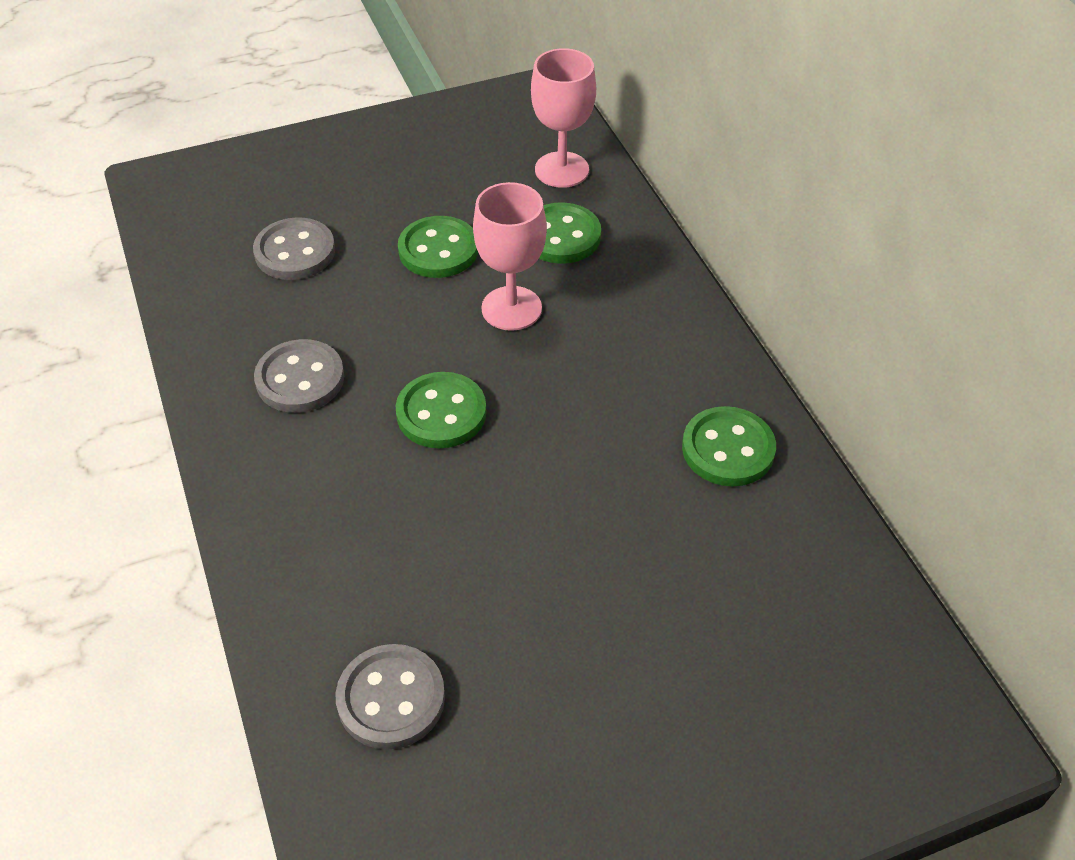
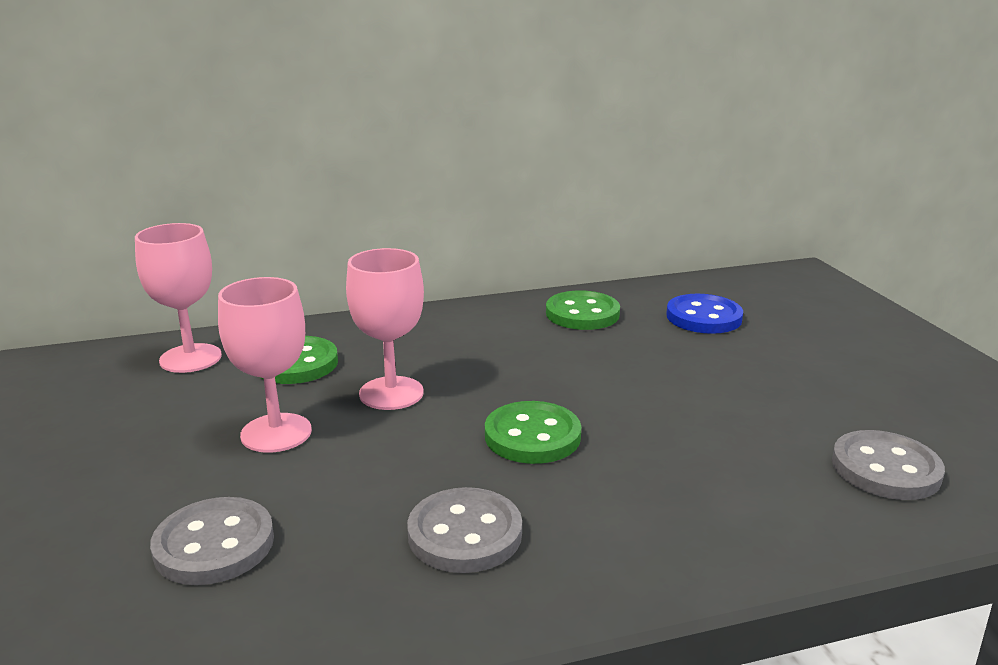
camera: 85 degrees left, 25 degrees down
(438, 250) = (276, 433): green button -> pink goblet
(747, 577) = (703, 317): none -> blue button

